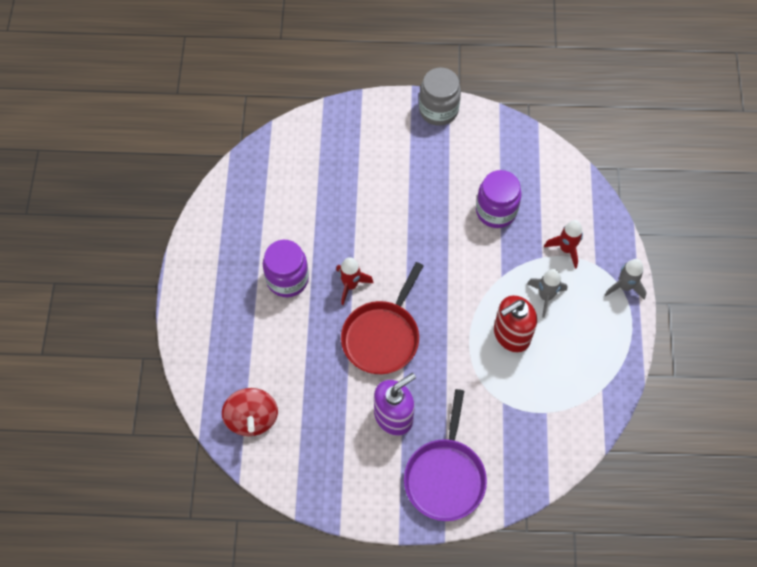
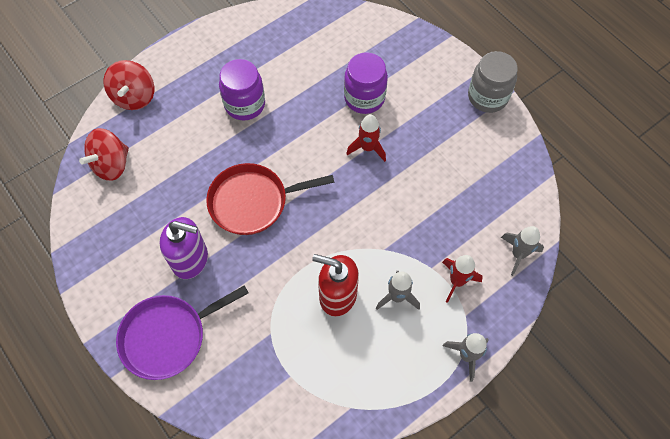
camera: 50 degrees right, 0 degrees up
(200, 356) = (134, 97): none -> red spinning top
(350, 285) = (277, 149): red rocket -> red rocket (367, 148)
(496, 211) = (439, 202): purple jar -> purple jar (364, 98)
(578, 194) = (518, 254): none -> grey rocket

